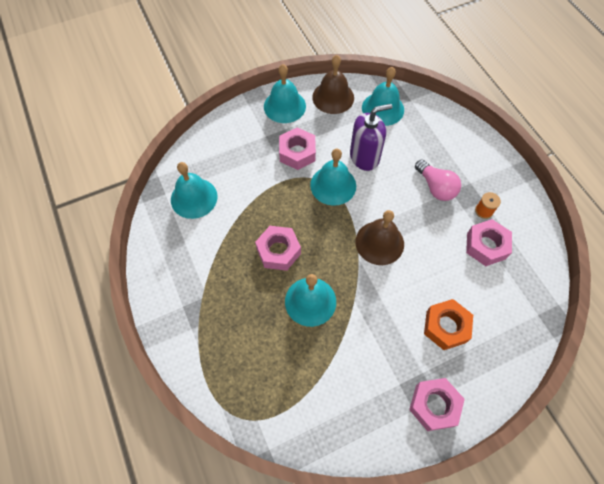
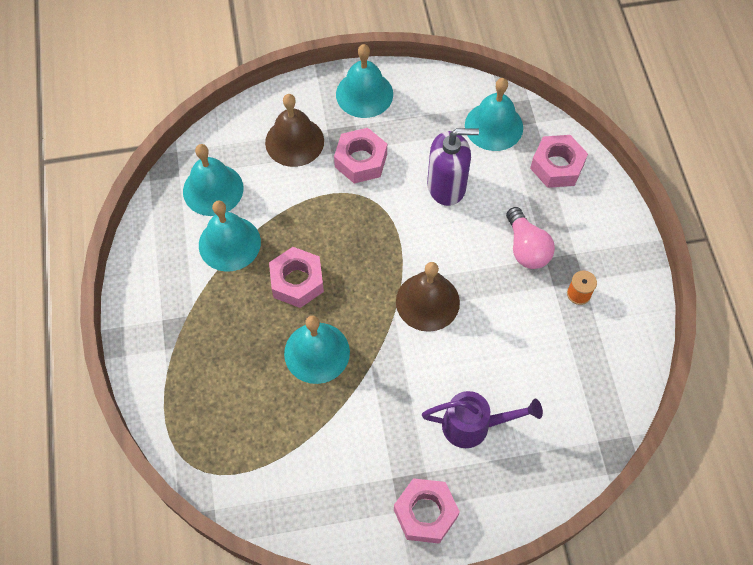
camera: 15 degrees right, 0 degrees up
(333, 97) = (432, 96): brown bell -> brown bell (294, 141)
(333, 185) = (393, 214): turquoise bell -> turquoise bell (229, 243)
(446, 327) = (474, 425): orange nut -> purple watering can
(486, 246) = (564, 339): pink nut -> pink nut (557, 166)

